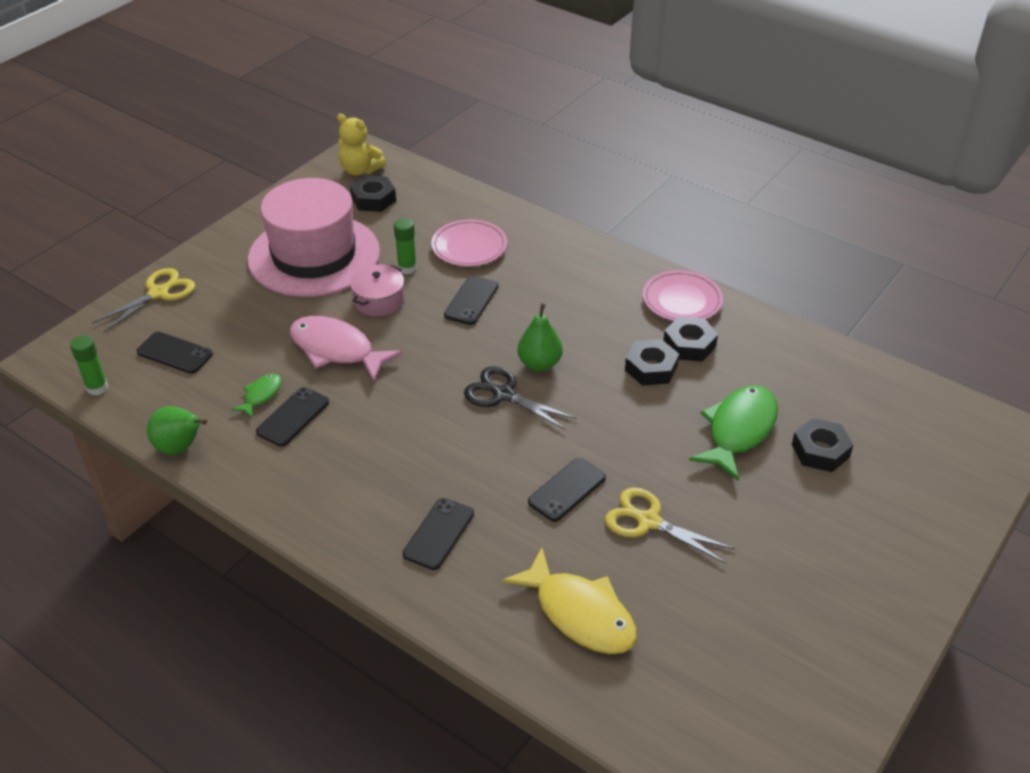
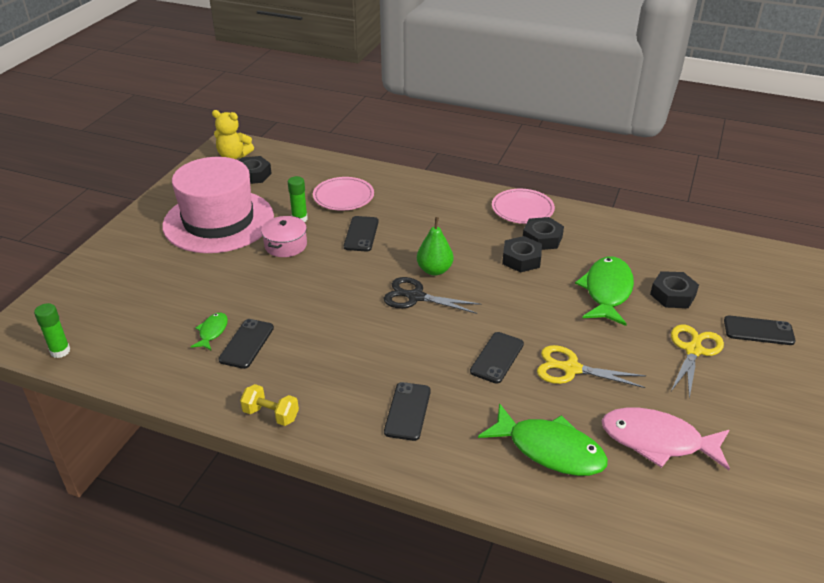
camera: 15 degrees left, 5 degrees down
(159, 293) = (93, 268): yellow scissors -> yellow scissors (693, 350)
(174, 353) = (123, 312): black phone -> black phone (758, 331)
(180, 447) = (154, 385): green pear -> none
(290, 506) = (271, 414): none -> yellow dumbbell
(336, 350) = (265, 287): pink fish -> pink fish (657, 441)
(579, 613) = (549, 449): yellow fish -> green fish

